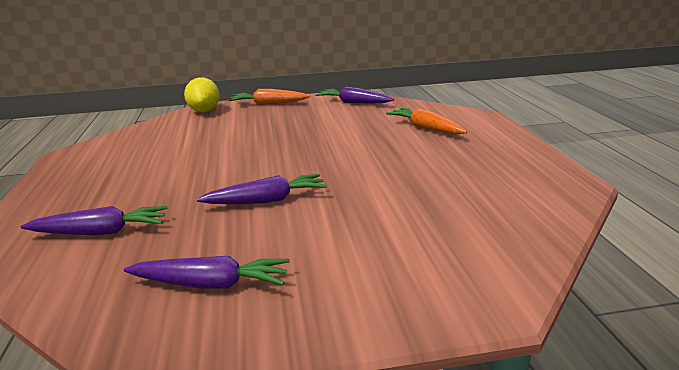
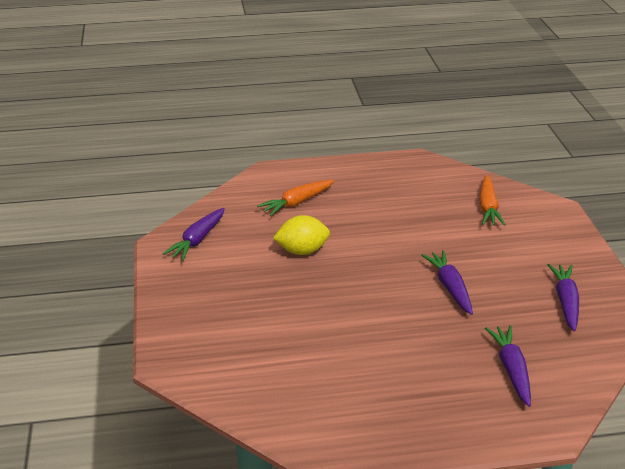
camera: 90 degrees left, 10 degrees up
(204, 111) = (186, 359): yellow lemon -> yellow lemon (302, 251)
(268, 104) = (176, 304): orange carrot -> orange carrot (488, 207)

